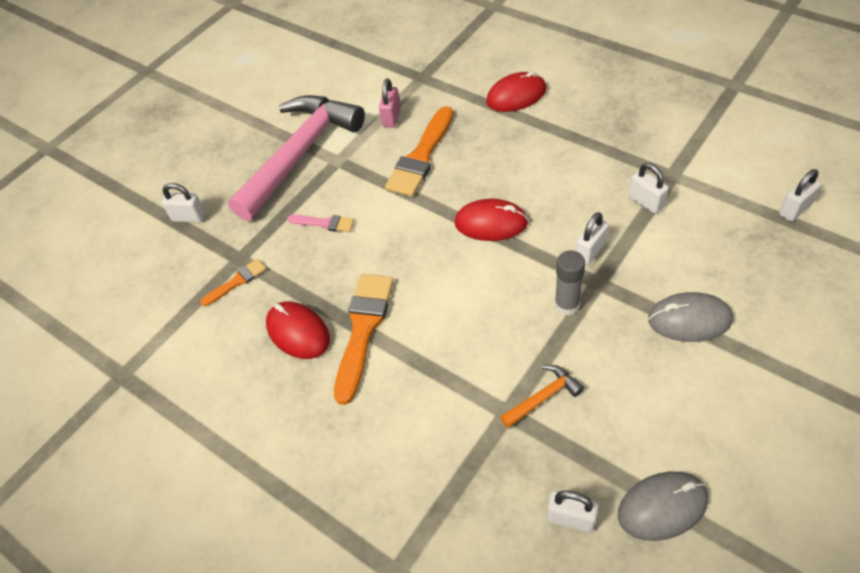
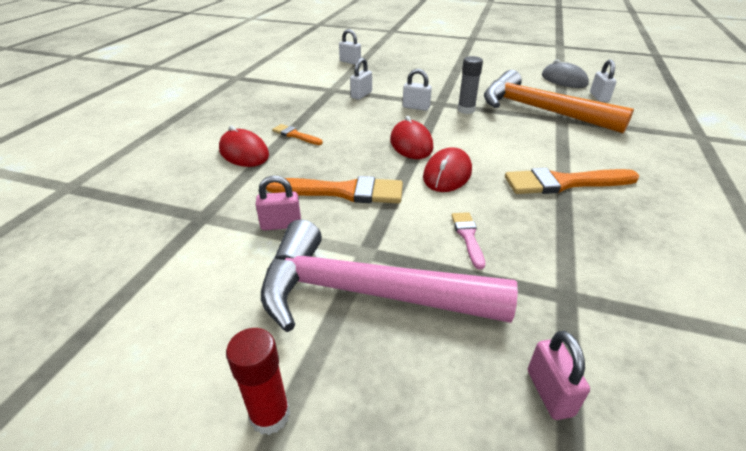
camera: 115 degrees left, 15 degrees down
(189, 217) = (549, 392): white padlock -> pink padlock
(237, 281) = (598, 285): orange brush -> orange brush (295, 135)
(244, 110) = (270, 415): none -> red glue stick
(298, 332) = (604, 218): red mouse -> red mouse (447, 174)
(543, 397) = (539, 110): orange hammer -> orange hammer, size x2.50
(689, 319) = (447, 80): grey mouse -> none

